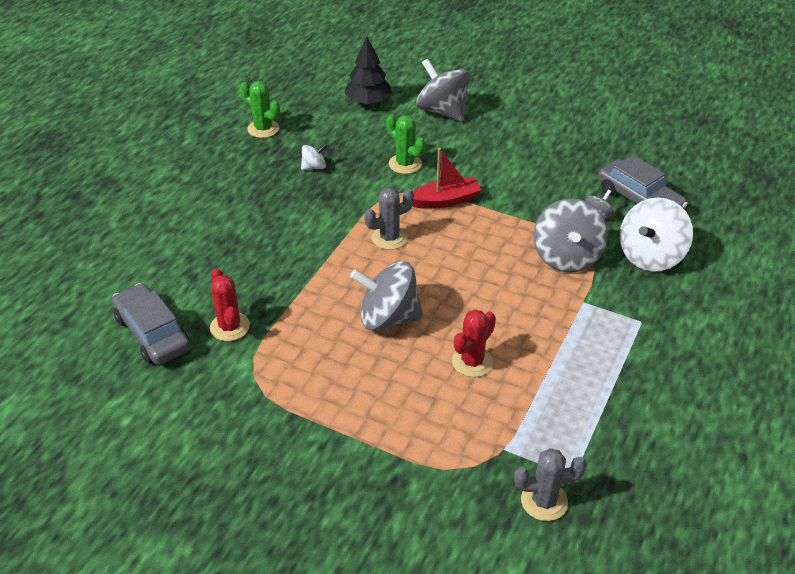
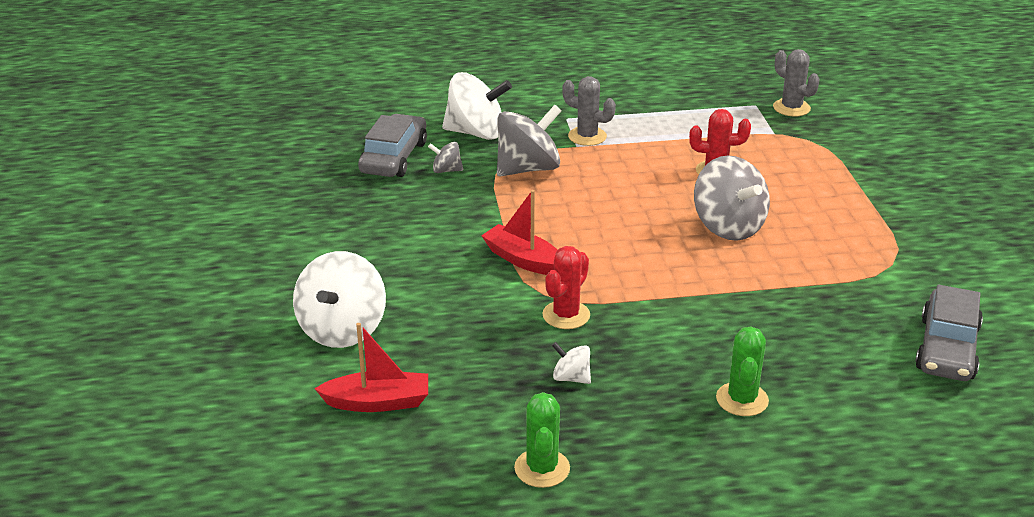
camera: 125 degrees left, 10 degrees down
(230, 327) = (868, 306): red cactus -> red cactus (566, 315)
(368, 101) = (377, 402): black tree -> red boat
(389, 238) = (625, 270): grey cactus -> grey cactus (587, 136)
(405, 164) = (487, 312): green cactus -> green cactus (742, 399)
(442, 111) = (342, 330): grey spinning top -> white spinning top

